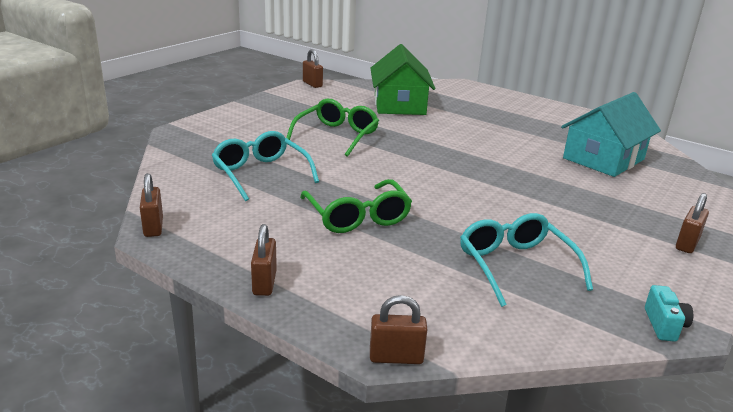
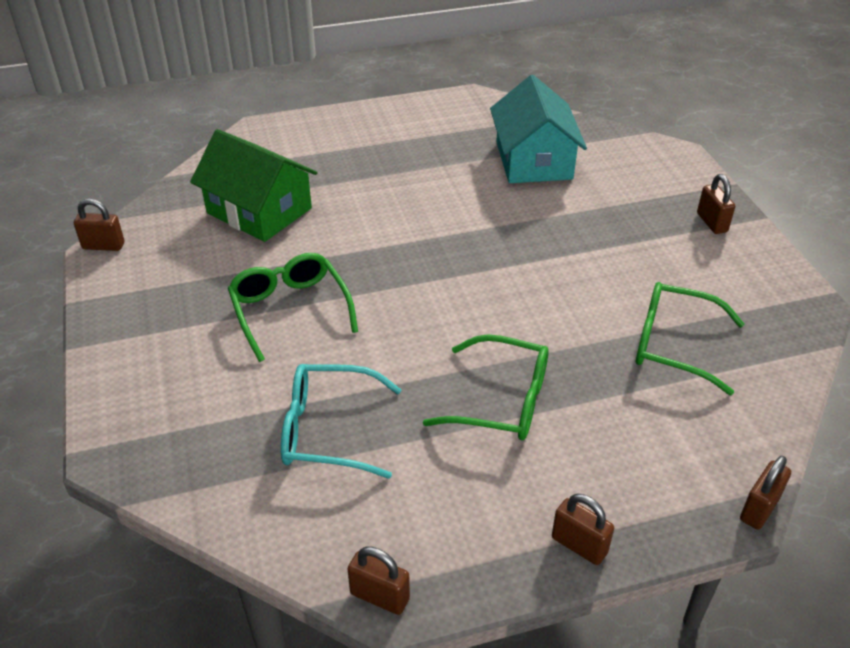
camera: 50 degrees left, 15 degrees up
(515, 266) = (674, 345): turquoise glasses -> green glasses
(664, 325) = (808, 318): turquoise camera -> none

